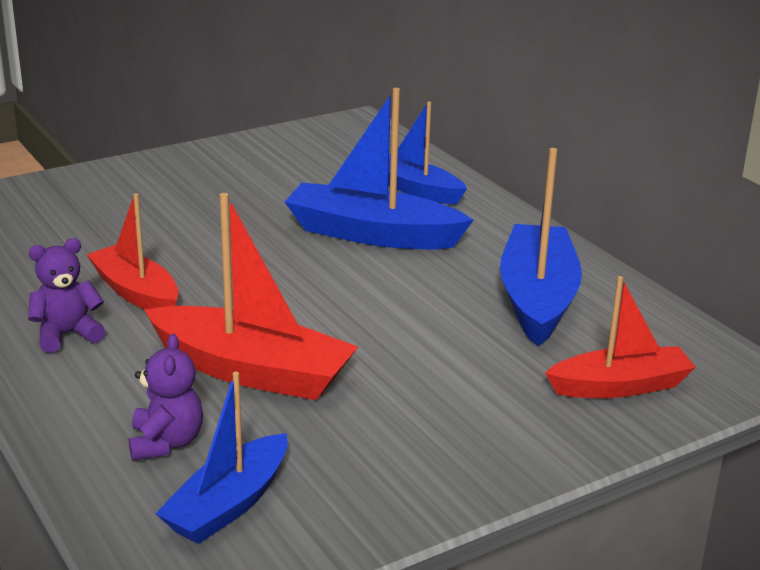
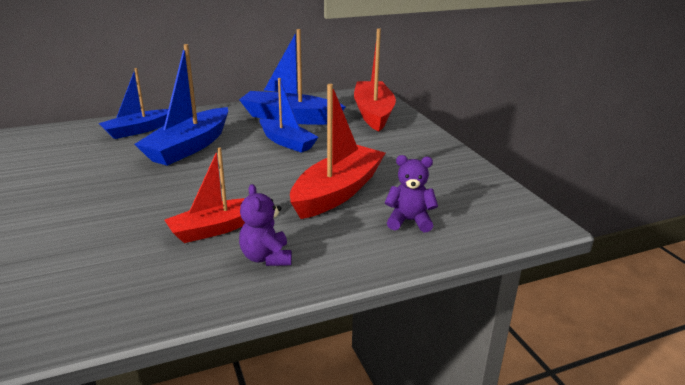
camera: 80 degrees left, 0 degrees up
(228, 504) = (466, 205): blue boat -> blue boat (287, 142)
(620, 386) = (373, 113): red boat -> red boat, size x1.51

